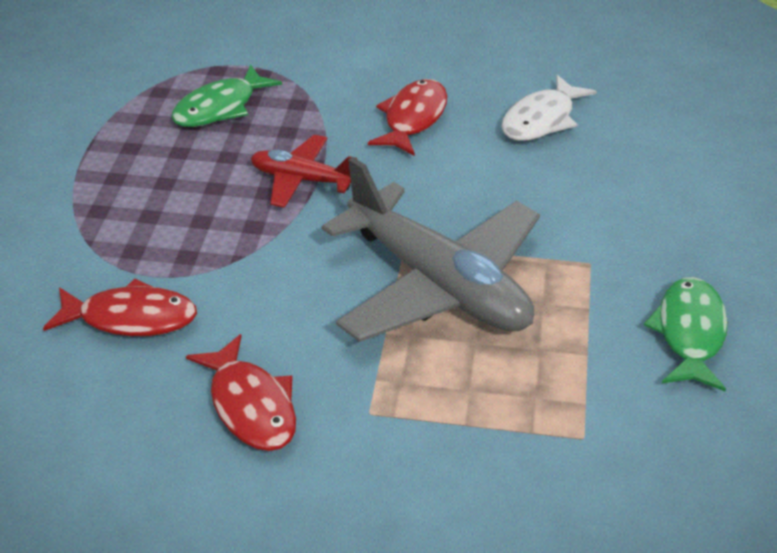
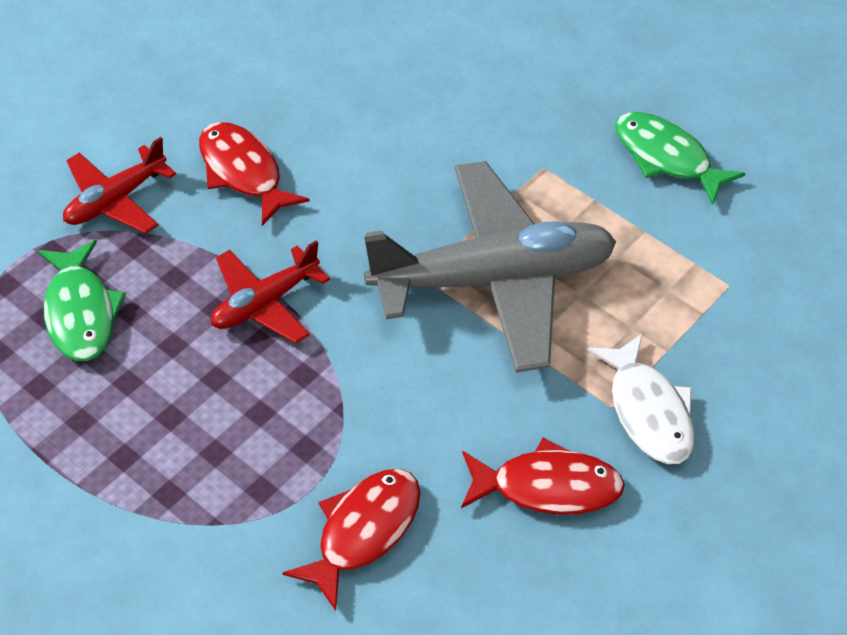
camera: 60 degrees left, 10 degrees up
(330, 78) = (115, 200): none -> red plane
(541, 120) = (329, 86): white fish -> white fish (648, 411)

